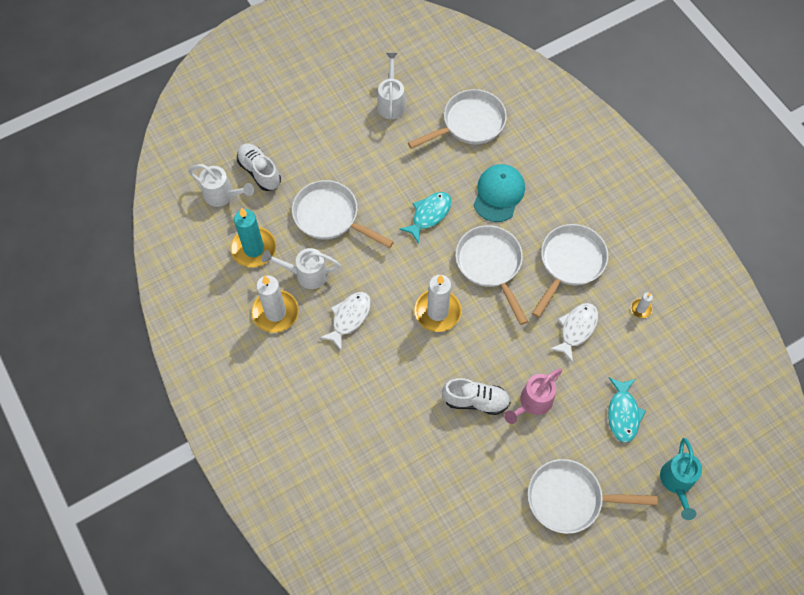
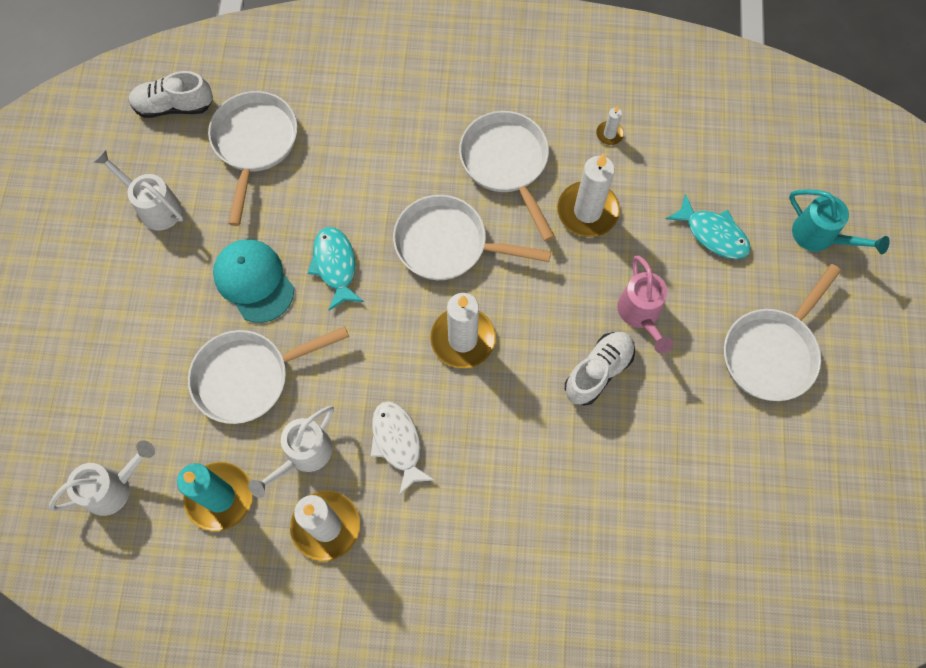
camera: 55 degrees left, 5 degrees up
(259, 172) = (118, 421): white shoe -> white shoe (174, 106)
(498, 194) = (367, 175): turquoise cap -> turquoise cap (254, 281)
(576, 329) = (587, 211): white fish -> white candle

